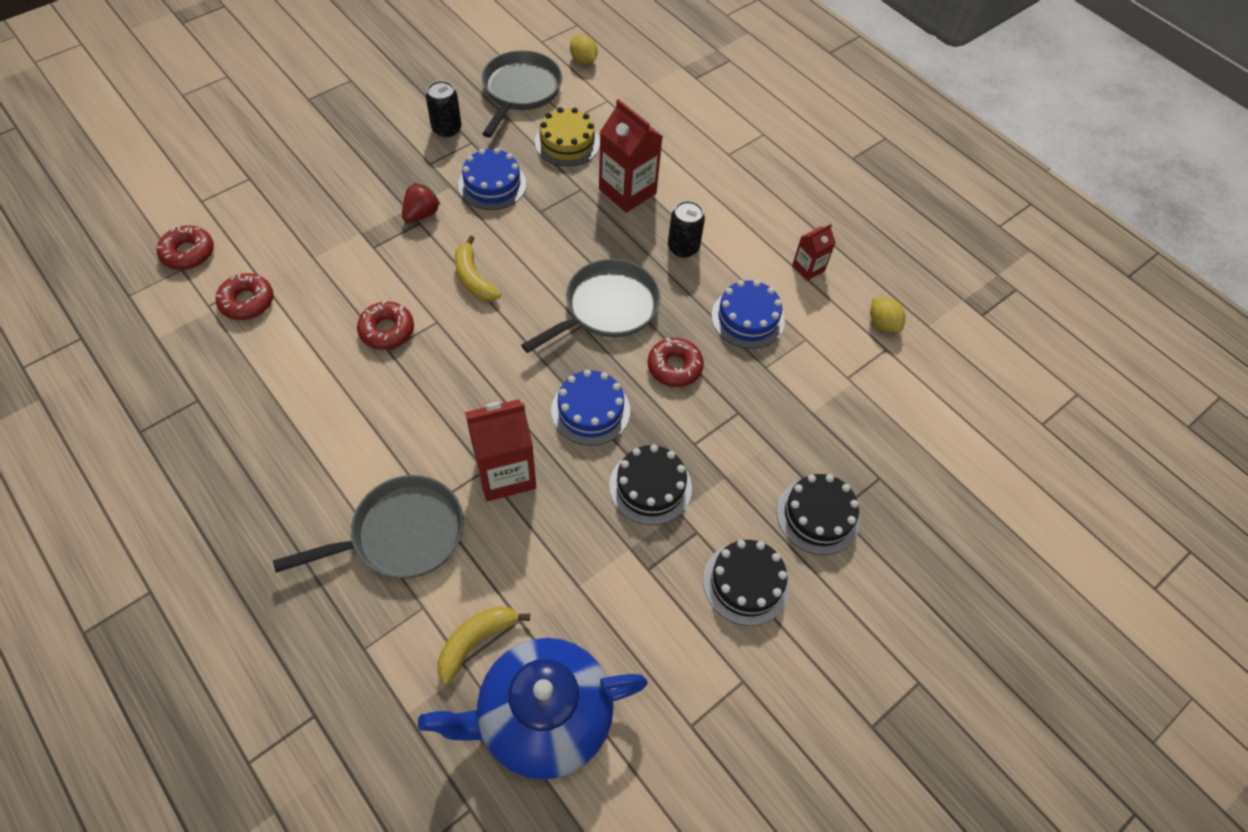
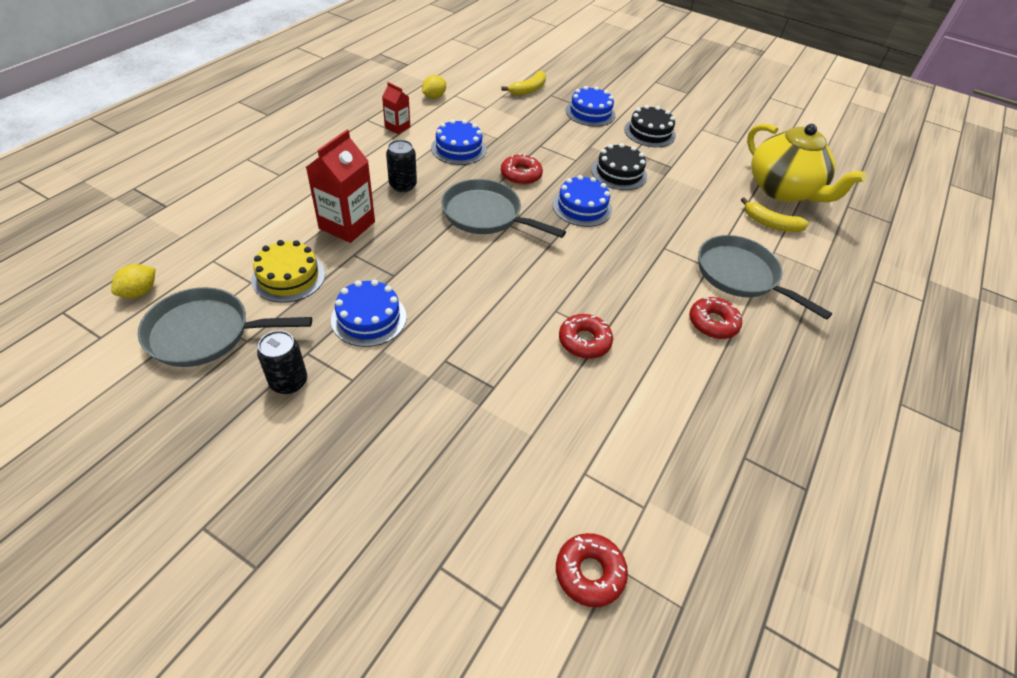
camera: 110 degrees left, 10 degrees down
(247, 302) = (618, 470): red donut -> red donut (713, 323)
(421, 214) = (432, 362): red strawberry -> none
(473, 278) = (495, 299): yellow banana -> yellow banana (528, 90)
(505, 473) = (658, 237): red carton -> none
(543, 717) = (783, 190): blue teapot -> yellow teapot
(818, 515) = (590, 113): black cake -> blue cake

